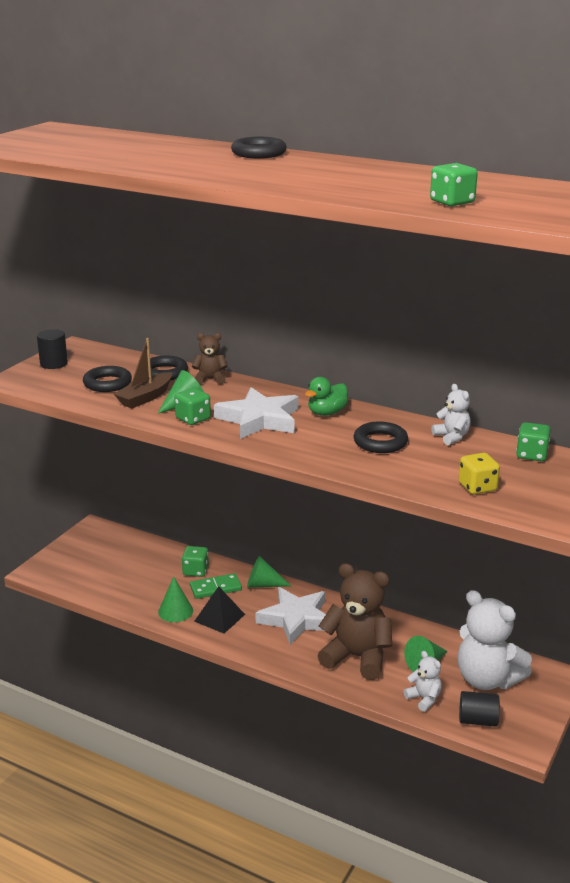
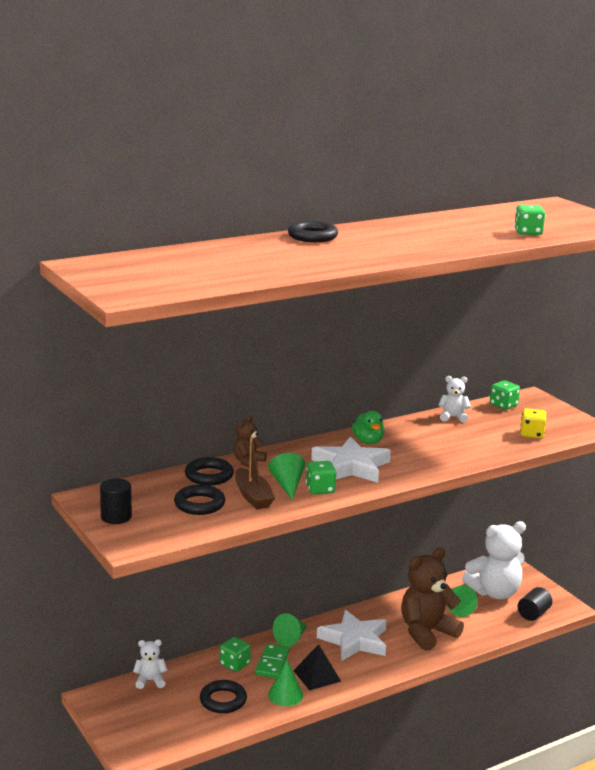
camera: 60 degrees left, 5 degrees down
(380, 442) = (437, 440): black ring -> black ring (223, 700)
(424, 699) = (495, 624): white teddy bear -> white teddy bear (150, 681)

